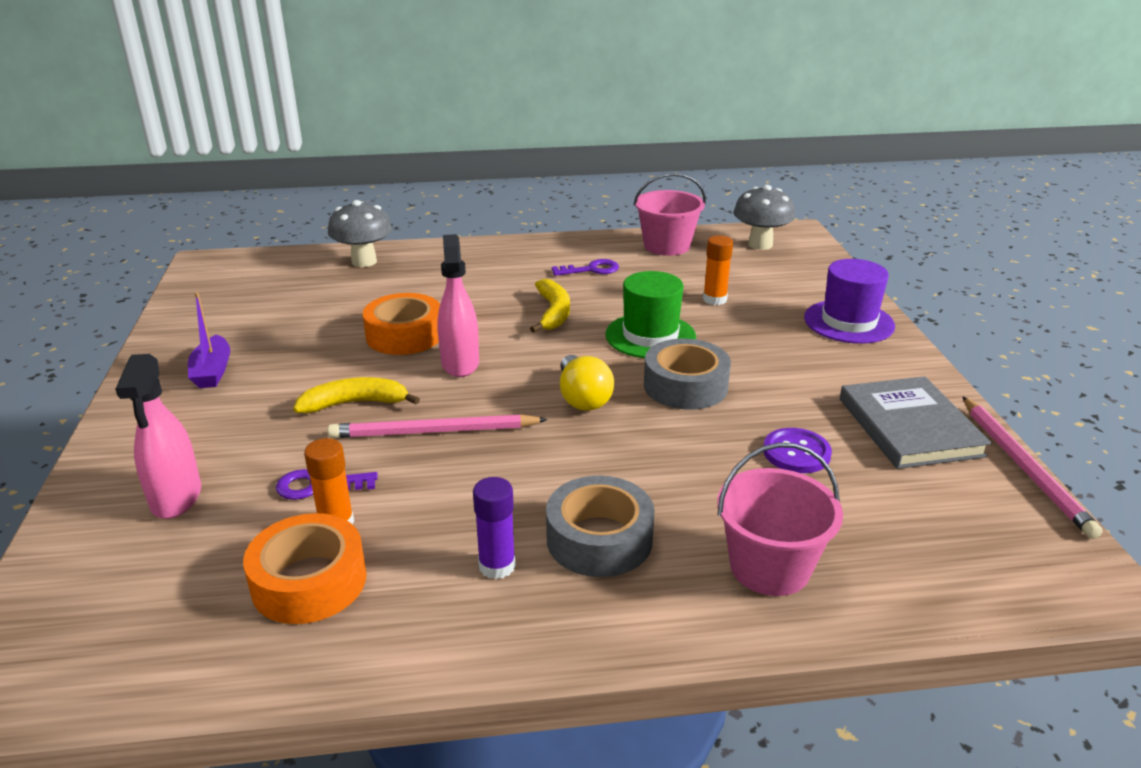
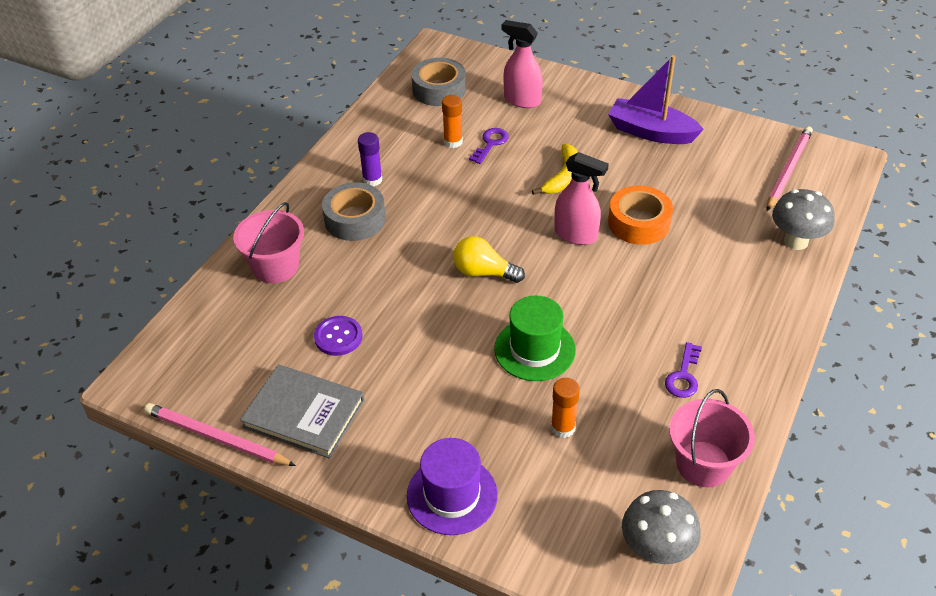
camera: 125 degrees right, 15 degrees up
(212, 372) = (651, 132): purple boat -> purple boat, size x1.61
(309, 581) = (419, 125): orange tape -> none
(433, 431) = (503, 197): pink pencil -> pink pencil (788, 169)
(553, 313) = (616, 313): yellow banana -> none
(685, 386) = (453, 329): grey tape -> grey tape (439, 89)

